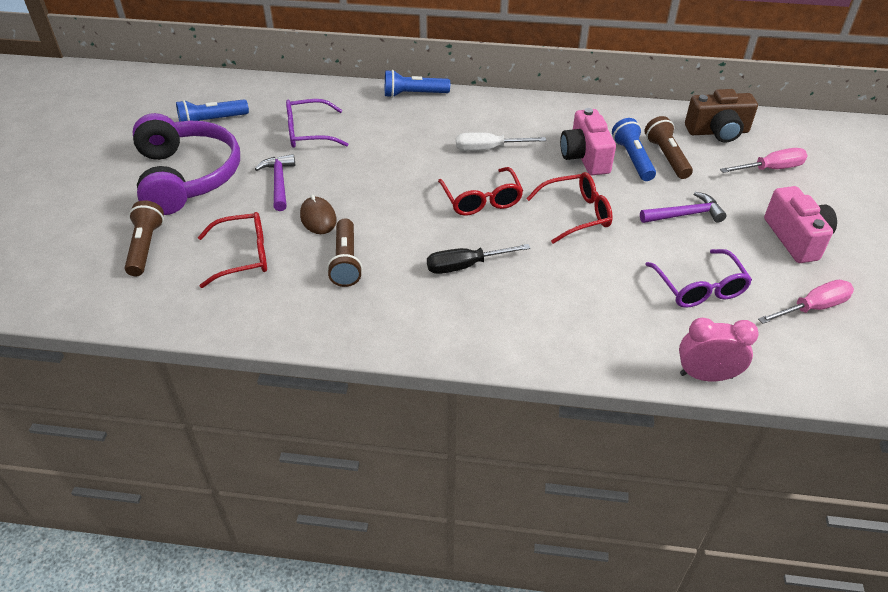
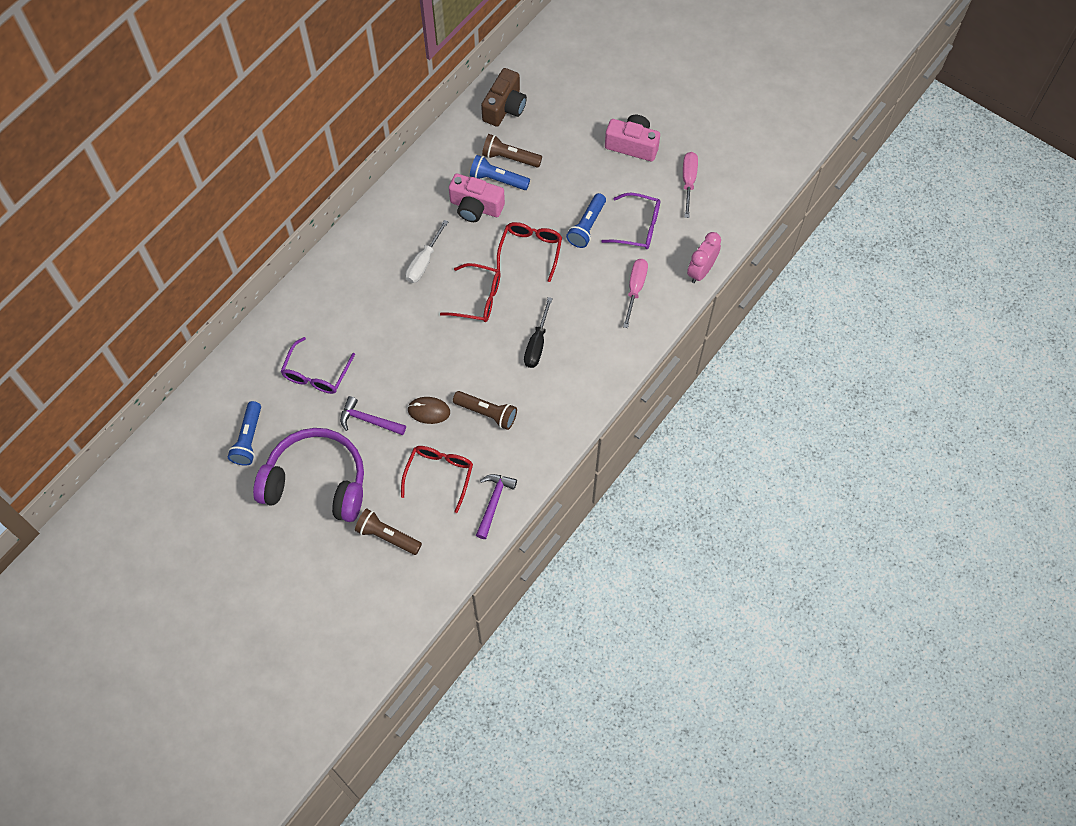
camera: 60 degrees left, 20 degrees up
(414, 94) = (315, 274): blue flashlight -> blue flashlight (587, 226)
(685, 214) = (572, 188): purple hammer -> purple hammer (493, 502)
(770, 169) = (563, 107): pink screwdriver -> pink screwdriver (635, 289)

